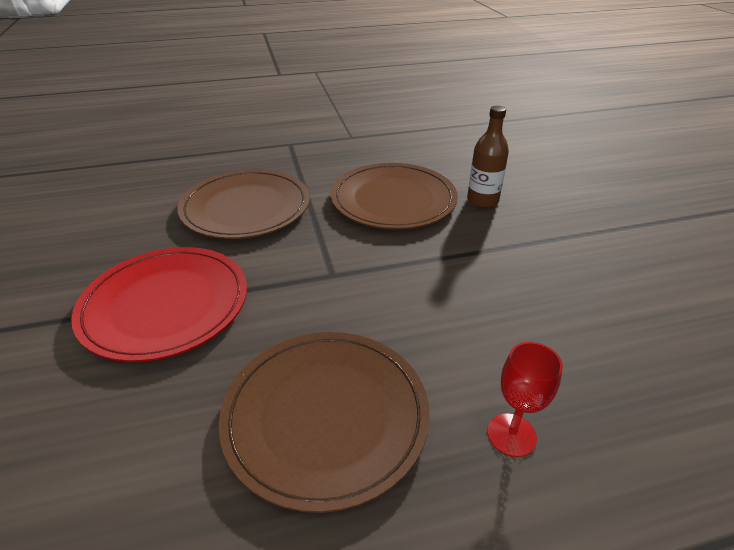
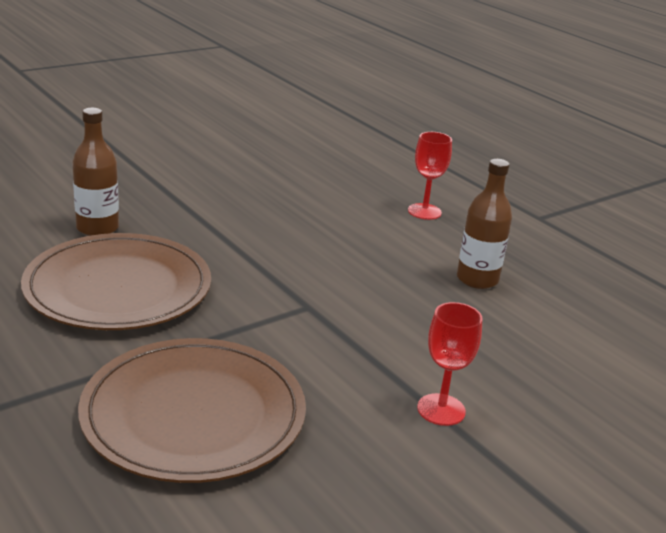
camera: 115 degrees left, 10 degrees down
(165, 305) = (441, 410): red plate -> red goblet
(326, 416) = (477, 279): brown plate -> brown bottle

